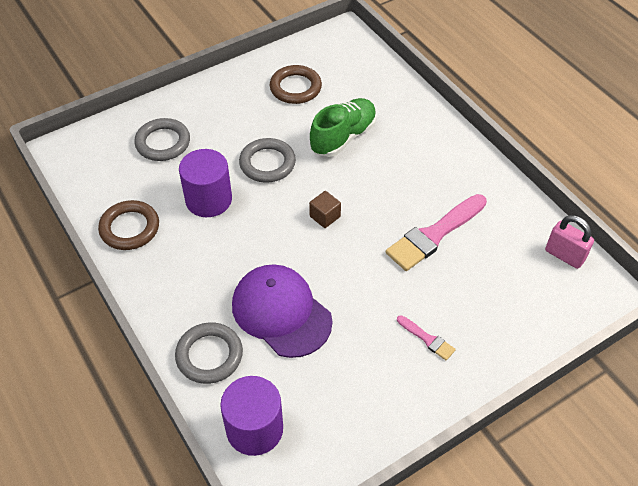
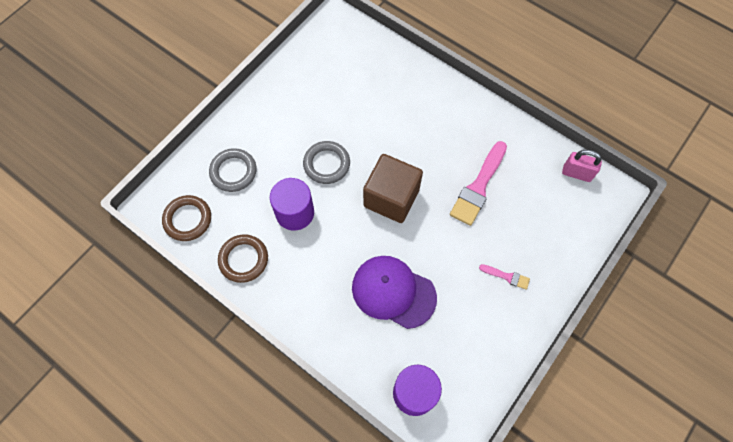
camera: 20 degrees left, 15 degrees up
(209, 355) = (356, 347): grey ring -> none
(295, 88) = (318, 85): brown ring -> brown ring (188, 219)
(325, 216) = (391, 198): brown cube -> brown cube, size x2.35
(343, 137) = (376, 120): green shoe -> none

